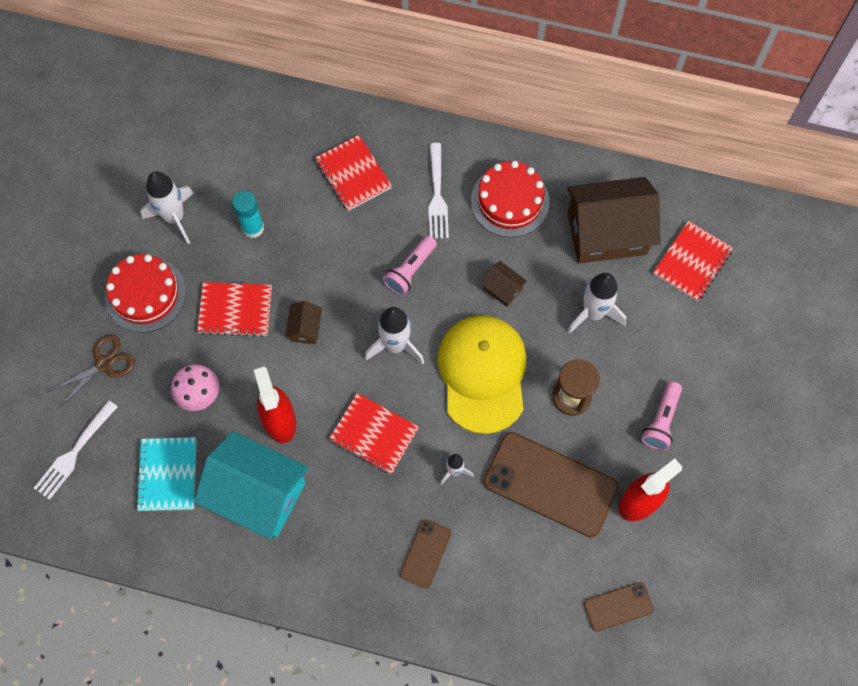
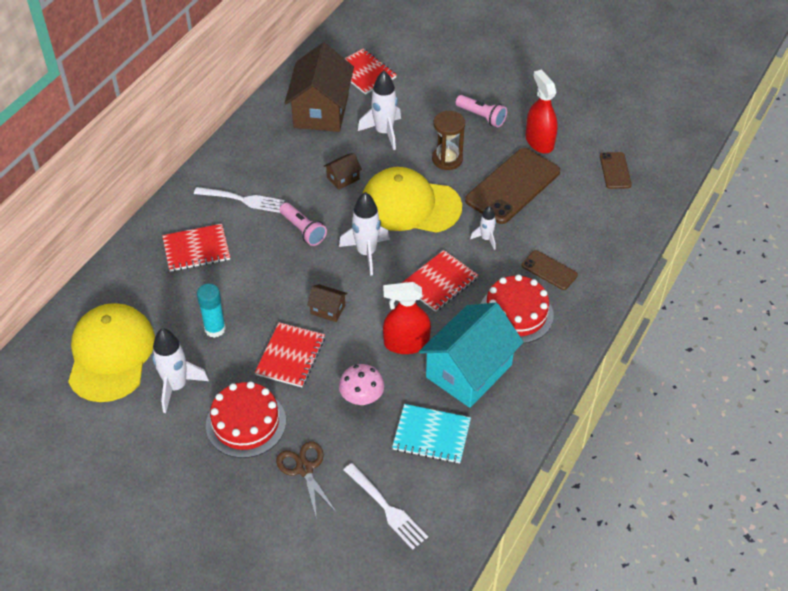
camera: 75 degrees left, 20 degrees down
(199, 146) = (111, 354): none -> yellow cap
(510, 201) = (269, 158): red cake -> red cake (516, 313)

